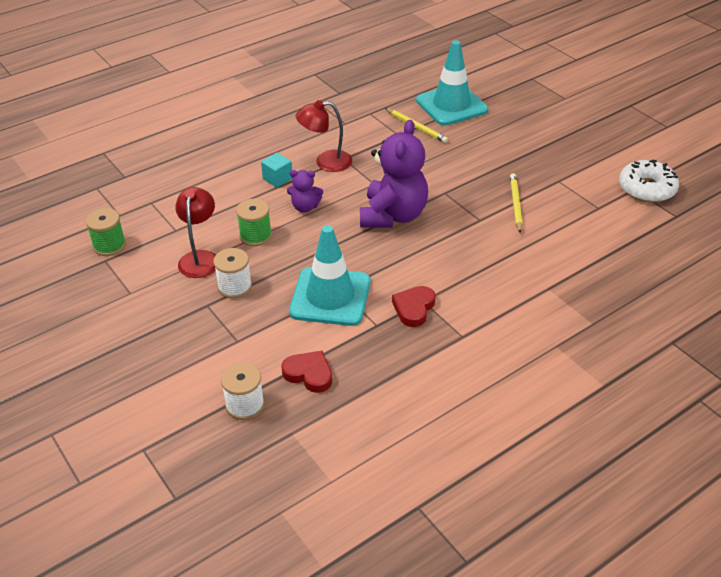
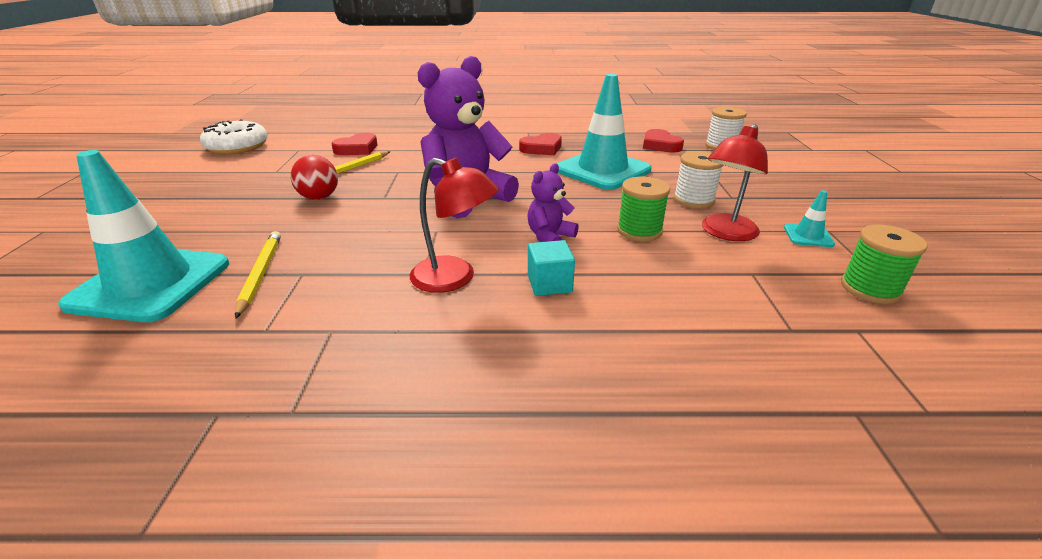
camera: 145 degrees left, 10 degrees down
(144, 279) = (808, 236): none -> turquoise traffic cone
(305, 207) = (550, 237): purple teddy bear -> purple teddy bear turned 90 degrees counterclockwise
(482, 174) = (319, 197): none -> red ball
(559, 230) = (357, 149): none -> red heart

